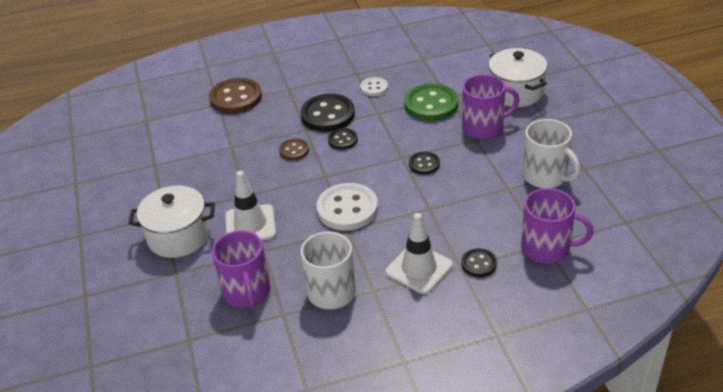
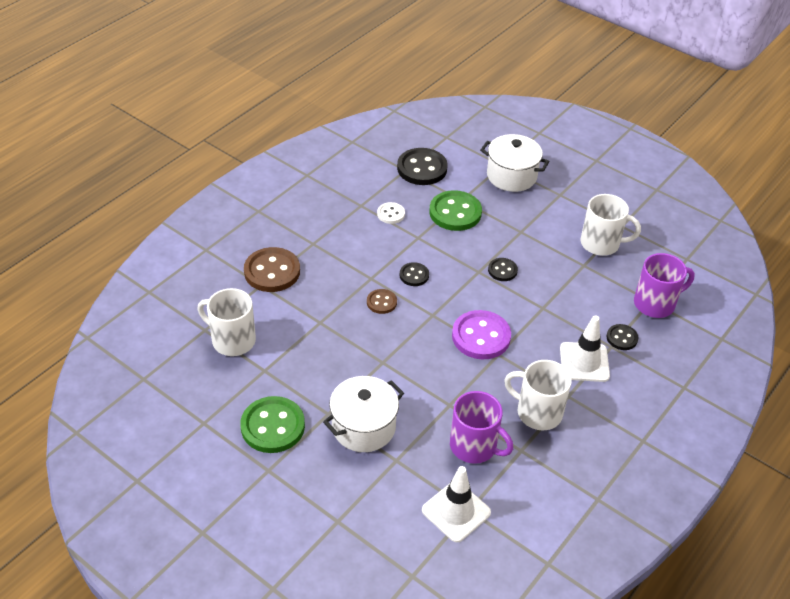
camera: 40 degrees left, 5 degrees up
(116, 206) = (273, 426): none -> green button
(156, 135) = (232, 340): none -> white mug
(250, 225) = (415, 387): white traffic cone -> white traffic cone (456, 511)
(328, 115) = (376, 256): black button -> black button (422, 168)
(347, 209) = (481, 336): white button -> purple button
(484, 127) = (517, 218): purple mug -> none

